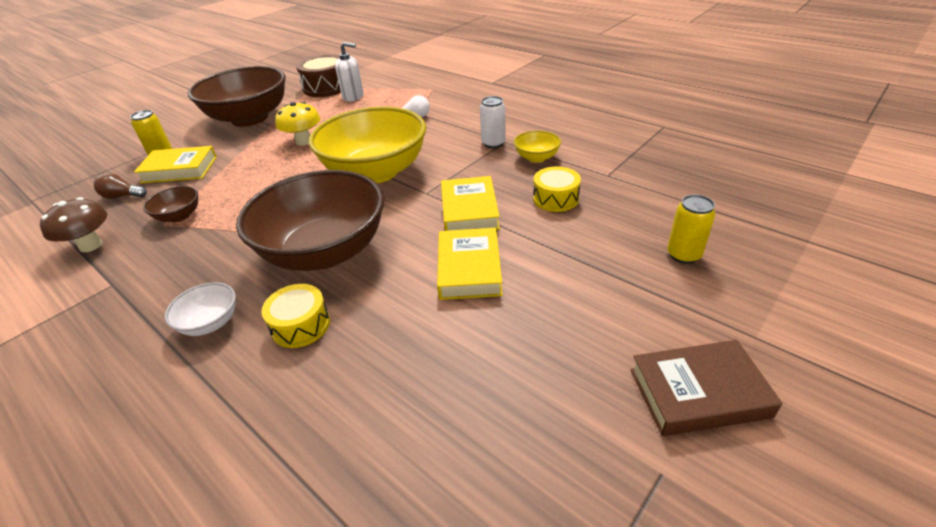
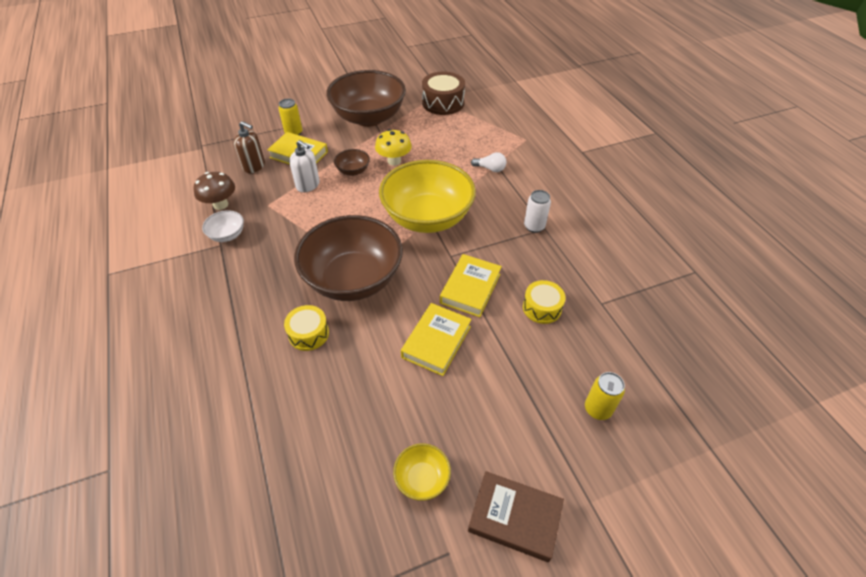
camera: 25 degrees right, 10 degrees up
(122, 196) = (254, 166): brown light bulb -> brown soap dispenser
(179, 216) = (280, 202): brown bowl -> brown bowl (353, 171)
(210, 323) = (260, 305): white bowl -> white bowl (227, 235)
(353, 97) = (457, 123): white soap dispenser -> white soap dispenser (308, 185)
(536, 157) = (558, 258): yellow bowl -> yellow bowl (422, 479)

